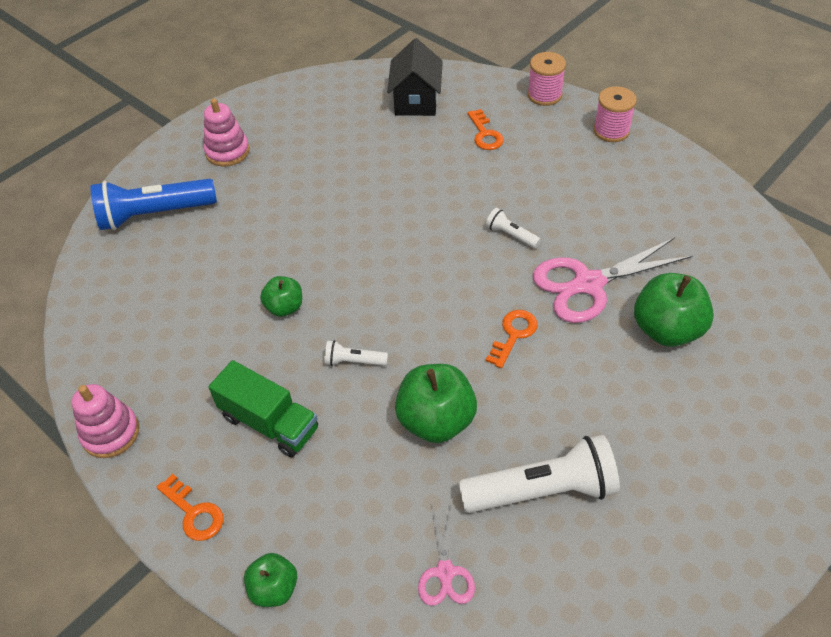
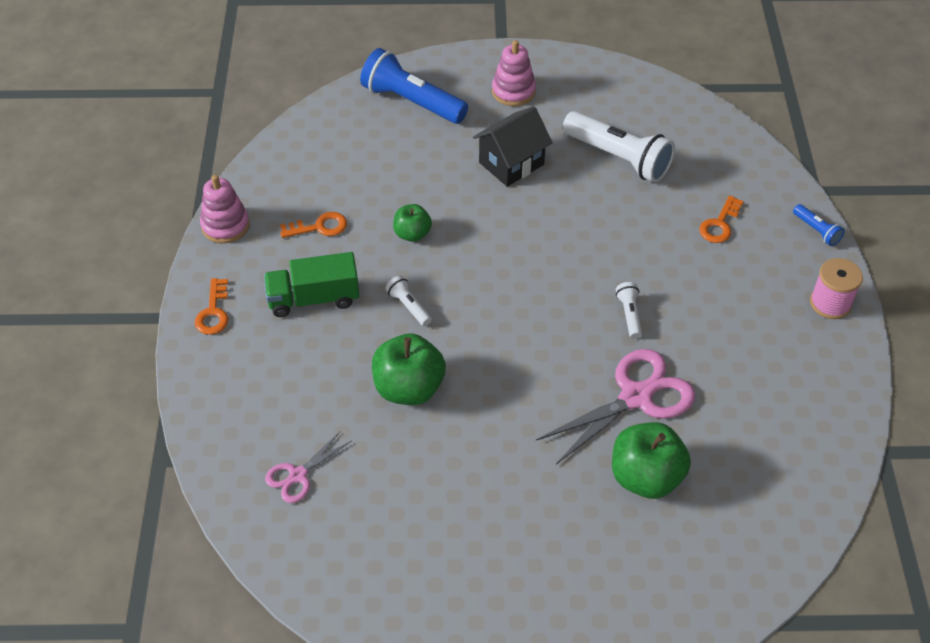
camera: 45 degrees right, 0 degrees up
(269, 423) = (313, 298): green truck -> green truck turned 90 degrees clockwise
(274, 588) = (202, 393): green apple -> none
(416, 101) = (702, 156): black house -> black house (511, 163)
(513, 335) = (532, 382): orange key -> orange key (319, 227)
(542, 490) = (414, 489): white flashlight -> white flashlight (618, 158)
(544, 95) = (816, 231): pink spool -> blue flashlight
(589, 284) = (636, 397): pink scissors -> pink scissors turned 120 degrees clockwise

